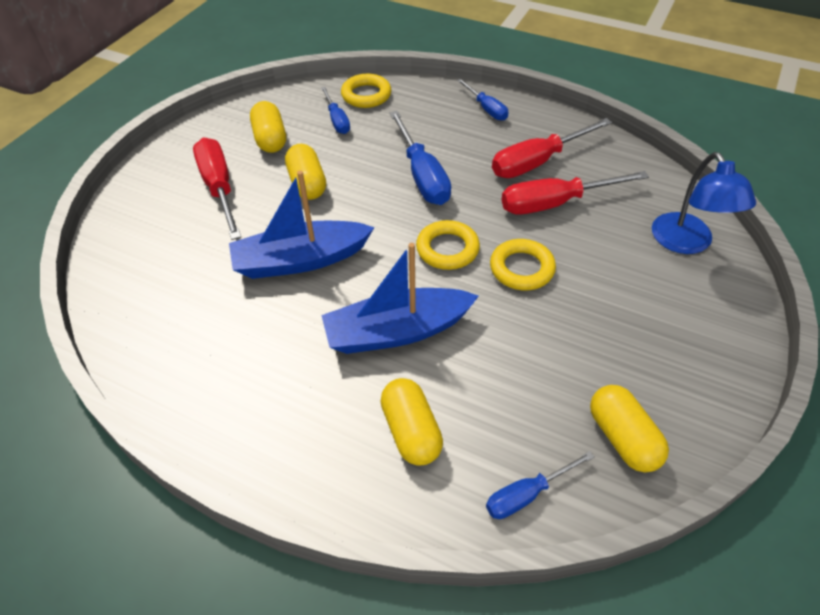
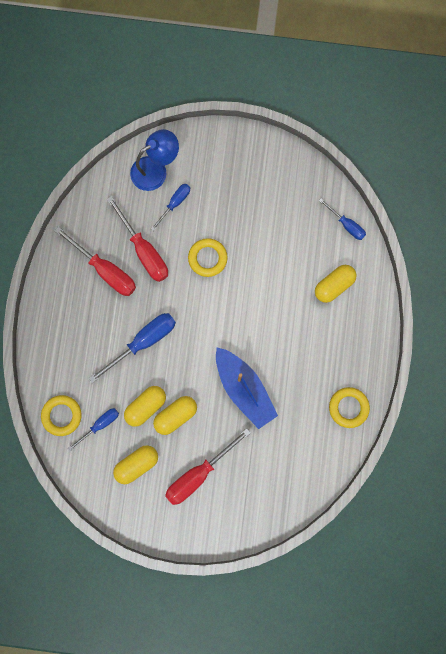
camera: 110 degrees left, 30 degrees up
(397, 331) = (277, 313): blue boat -> none
(447, 249) = (206, 305): yellow ring -> yellow ring (348, 407)
(486, 109) = (53, 320): blue screwdriver -> blue screwdriver (175, 204)
(622, 438) = (302, 188): yellow capsule -> yellow capsule (146, 406)

